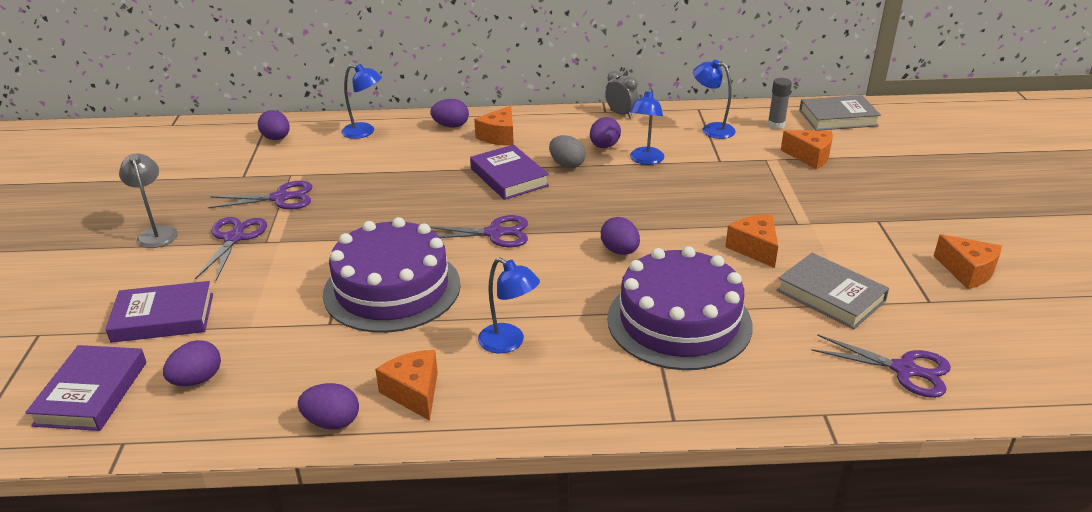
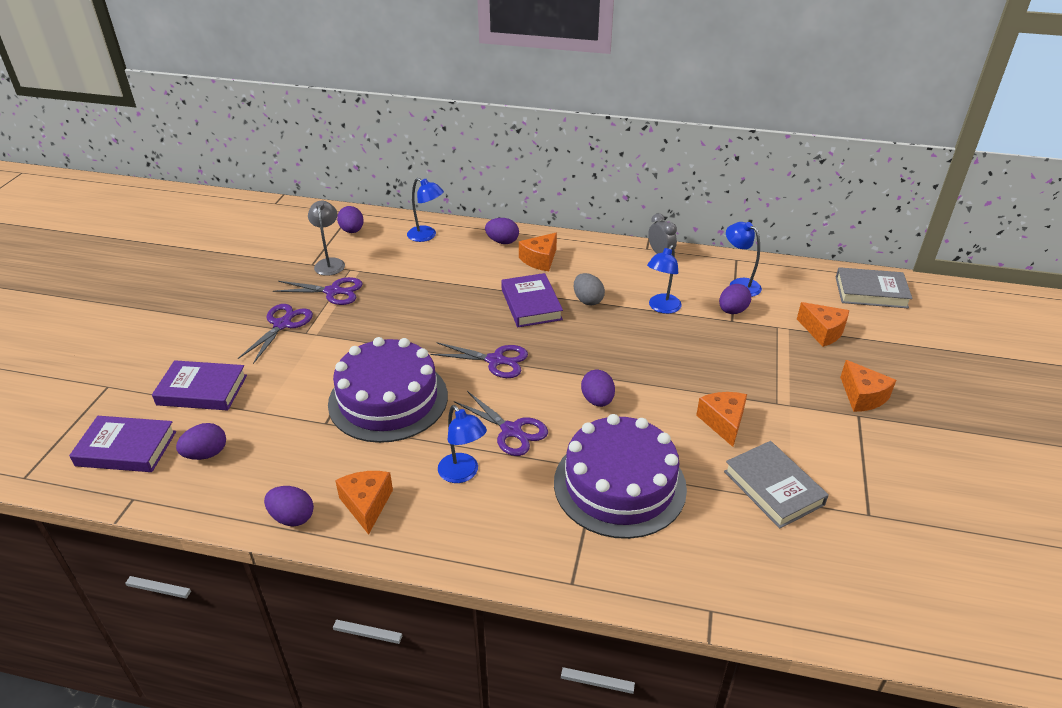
camera: 15 degrees right, 5 degrees up
(91, 393) = (126, 448): purple book -> purple book turned 75 degrees clockwise
(157, 233) = (226, 308): grey lamp -> grey lamp (330, 263)
(604, 146) = (630, 286): purple egg -> purple egg (732, 311)
(776, 125) = (804, 290): grey glue stick -> none
(904, 370) = (809, 582): purple scissors -> purple scissors (511, 430)
(967, 271) = (923, 490): orange cheese -> orange cheese (862, 396)

